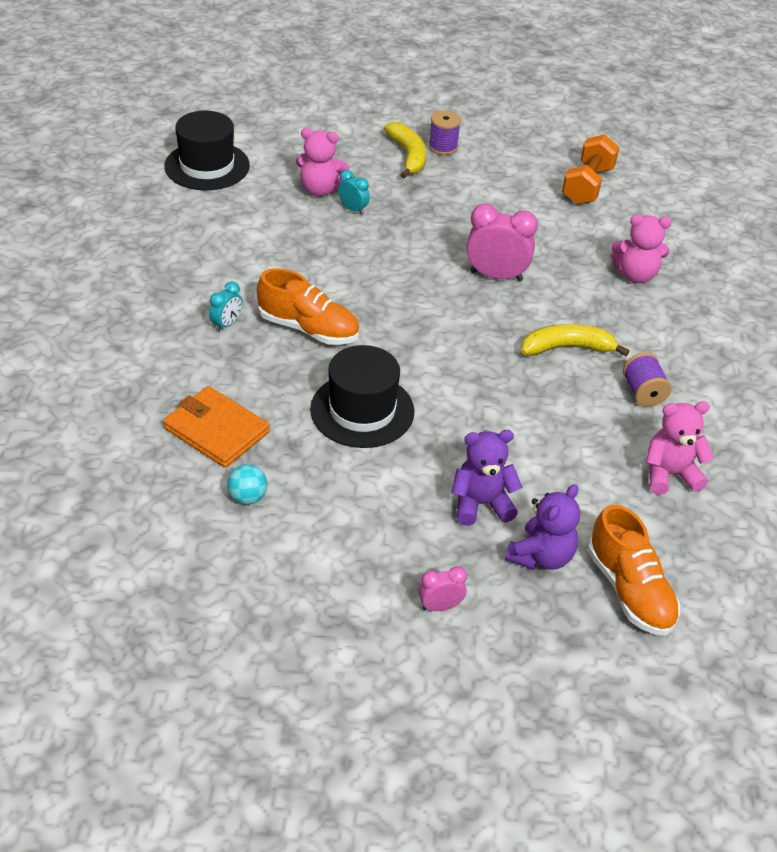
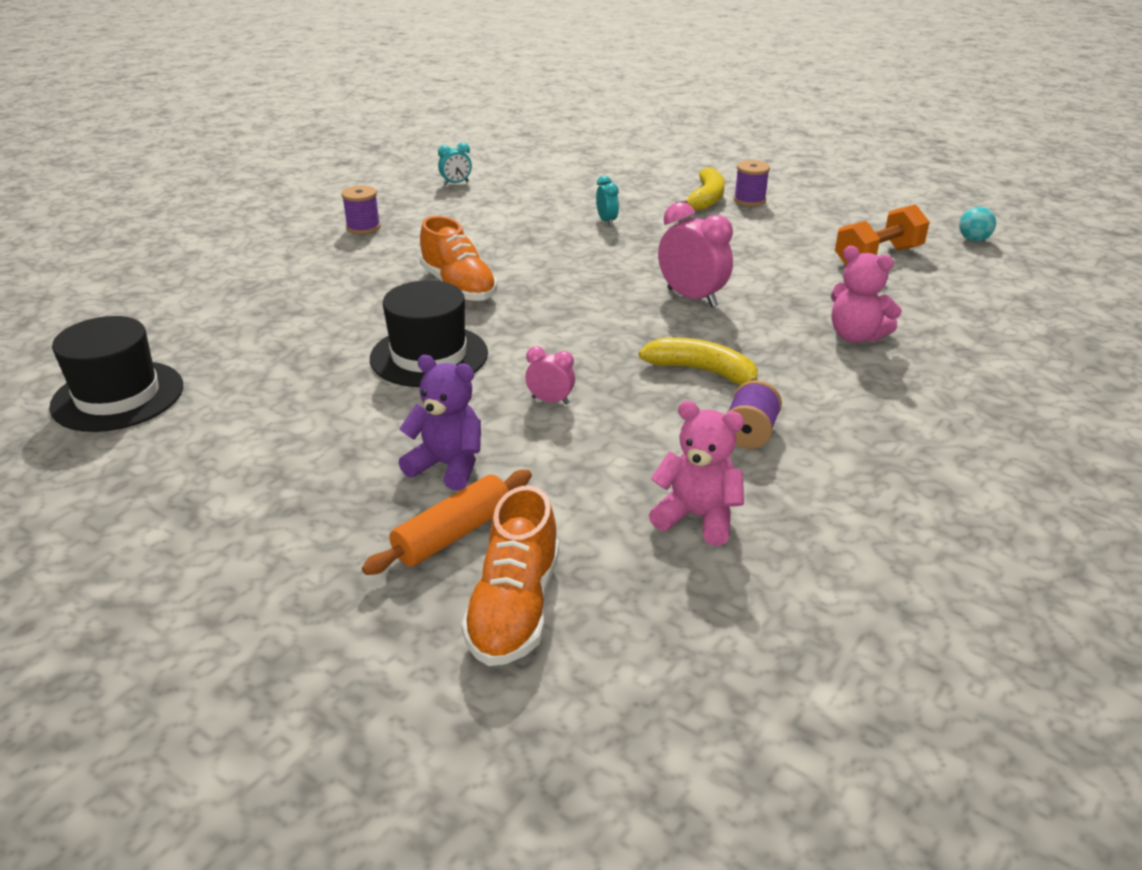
camera: 35 degrees right, 10 degrees down
(147, 287) = (363, 227): none -> purple spool
(207, 166) = (514, 169): black hat -> black hat (118, 396)
(216, 430) = (285, 330): orange wallet -> none
(226, 324) = (393, 265): turquoise clock -> turquoise clock (456, 183)
(247, 497) = (243, 384): turquoise ball -> turquoise ball (973, 240)
(320, 189) = (593, 203): pink teddy bear -> none
(440, 606) = (293, 534): pink clock -> pink clock (550, 401)
(541, 556) = (453, 534): purple teddy bear -> orange rolling pin

